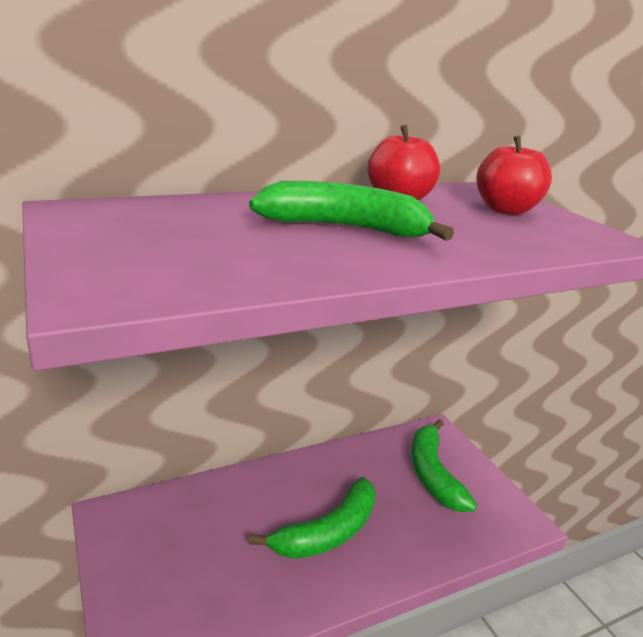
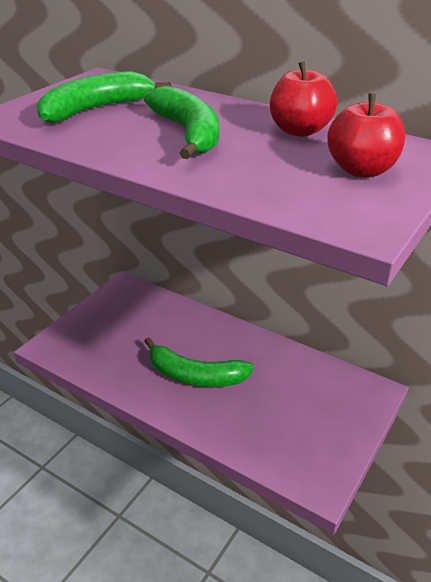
camera: 60 degrees right, 10 degrees up
(433, 473) = (315, 407): green banana -> green banana (97, 109)

